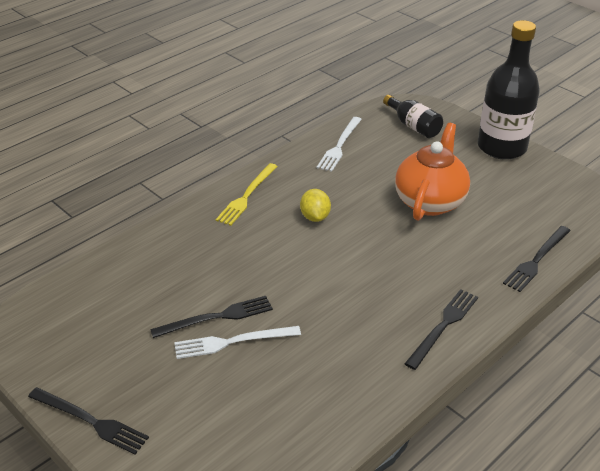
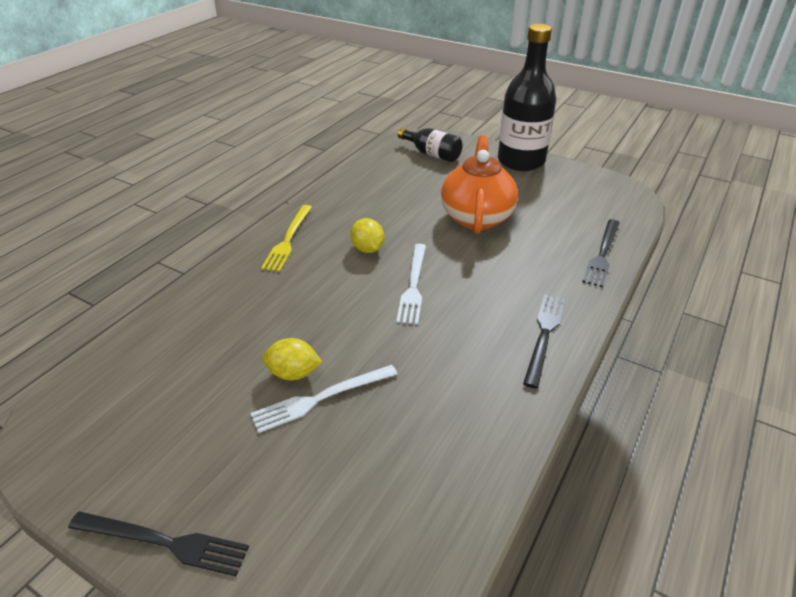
camera: 15 degrees left, 0 degrees up
(216, 317) = (293, 373): black fork -> yellow lemon
(340, 146) = (368, 180): white fork -> white fork (413, 285)

